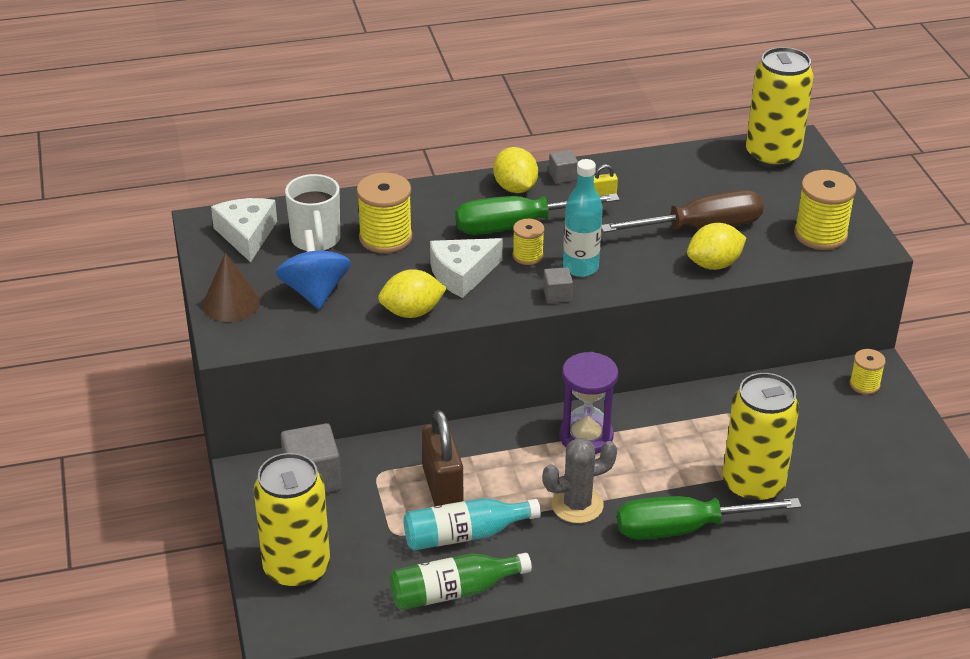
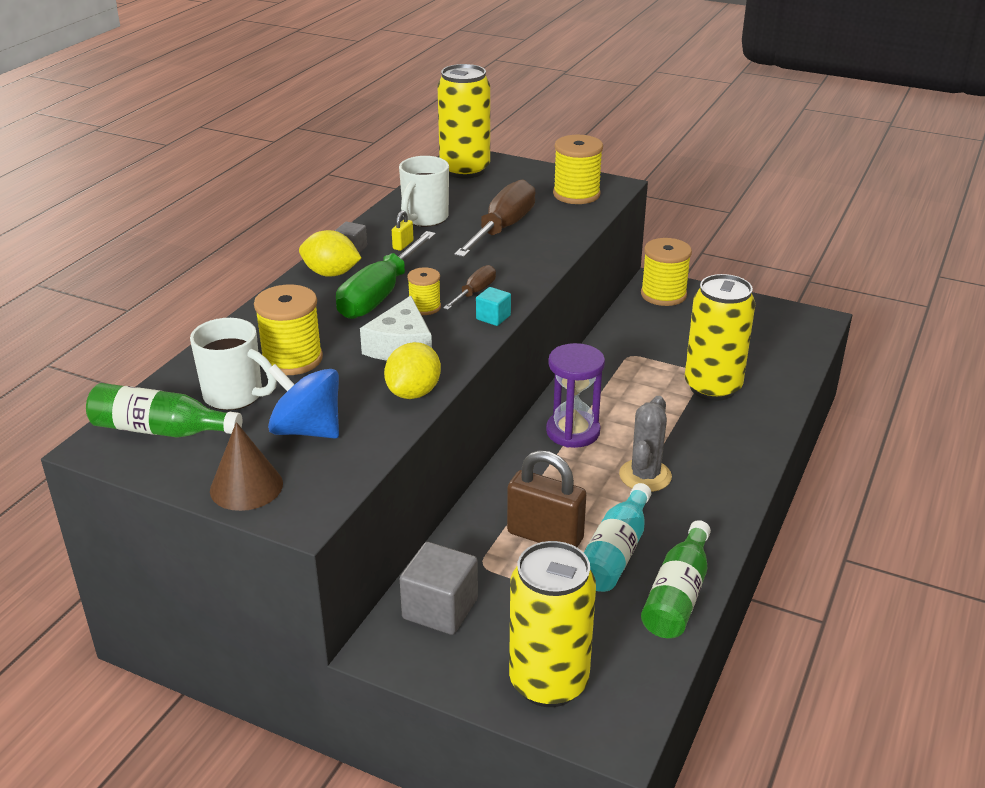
camera: 50 degrees left, 5 degrees down
(246, 235) = (160, 430): white cheese -> green bottle
(557, 295) = (493, 317): grey cube -> turquoise cube
(580, 267) = (474, 293): turquoise bottle -> brown screwdriver
(659, 182) = (424, 218): none -> white mug
(685, 528) = (726, 439): green screwdriver -> none
(714, 264) = (551, 243): yellow lemon -> none
(864, 384) = (663, 295): yellow spool -> yellow spool, size x1.75

